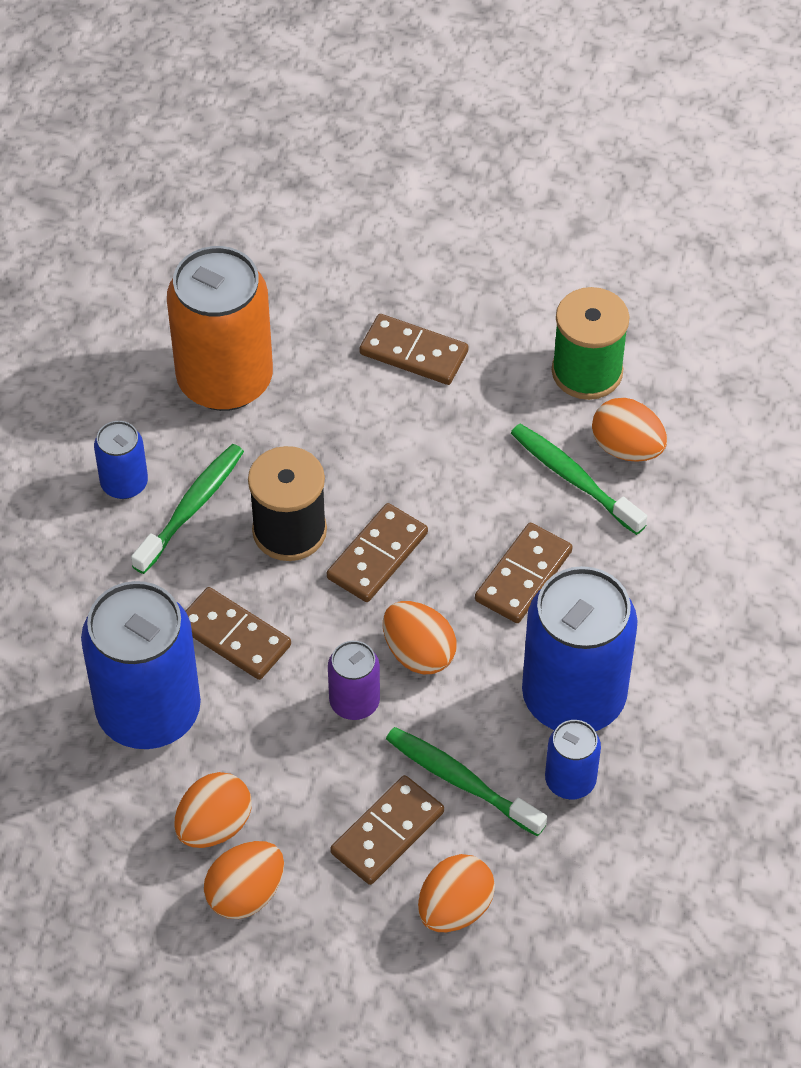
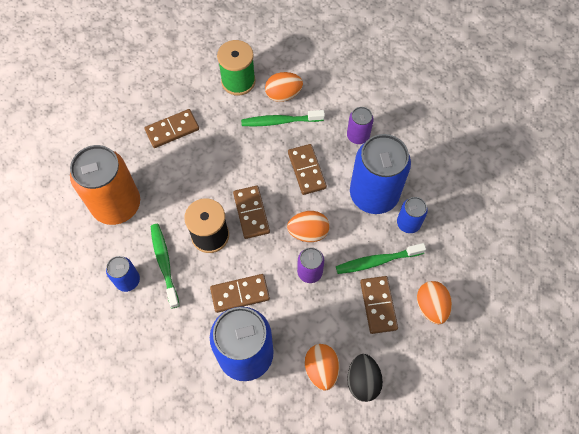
camera: 50 degrees left, 10 degrees up
(246, 894) = (362, 381): orange egg -> black egg
(658, 602) = (358, 136): none -> purple can

